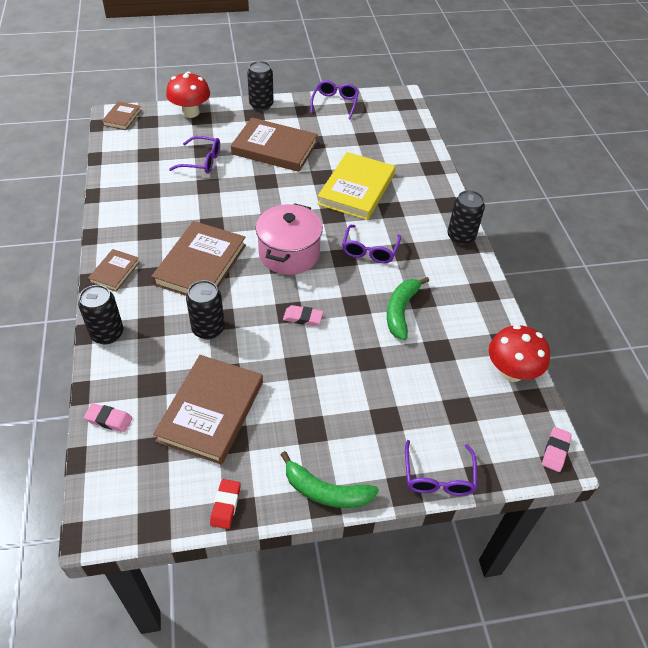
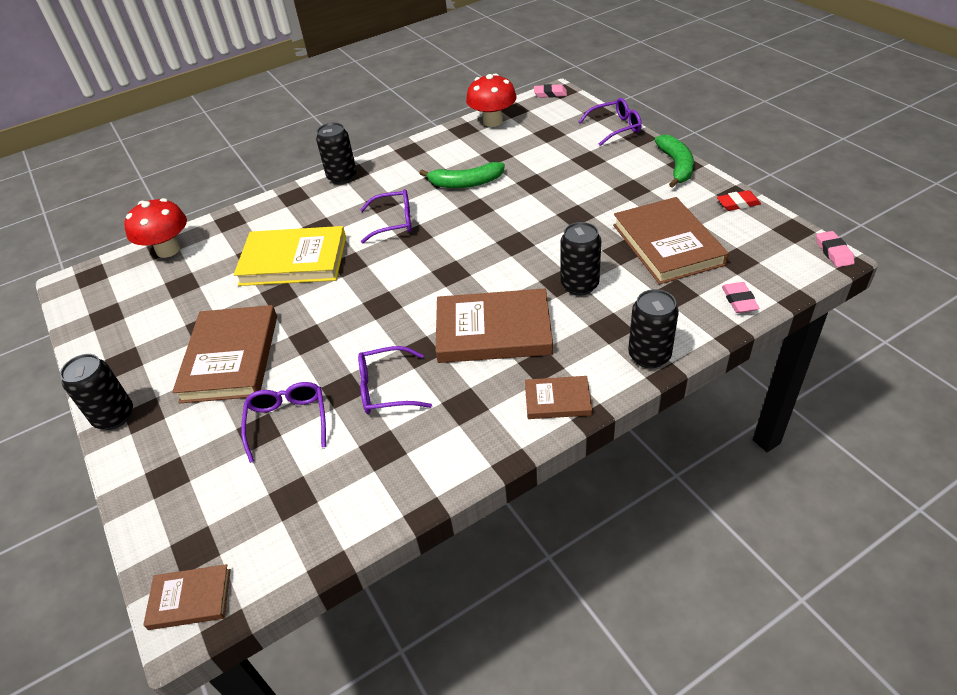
camera: 105 degrees left, 5 degrees down
(190, 112) = (152, 499): red mushroom -> red mushroom (168, 250)
(211, 411) = (667, 244): brown book -> brown book turned 75 degrees clockwise
(289, 254) = (432, 272): pink pot -> none
(303, 318) = (516, 232): pink eraser -> pink eraser (833, 252)
(335, 103) = (97, 338): purple glasses -> purple glasses (385, 389)

